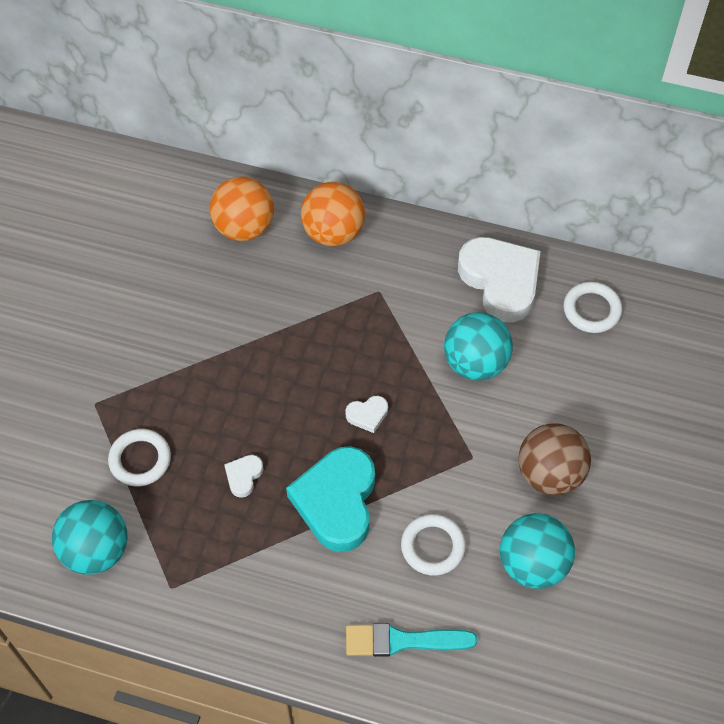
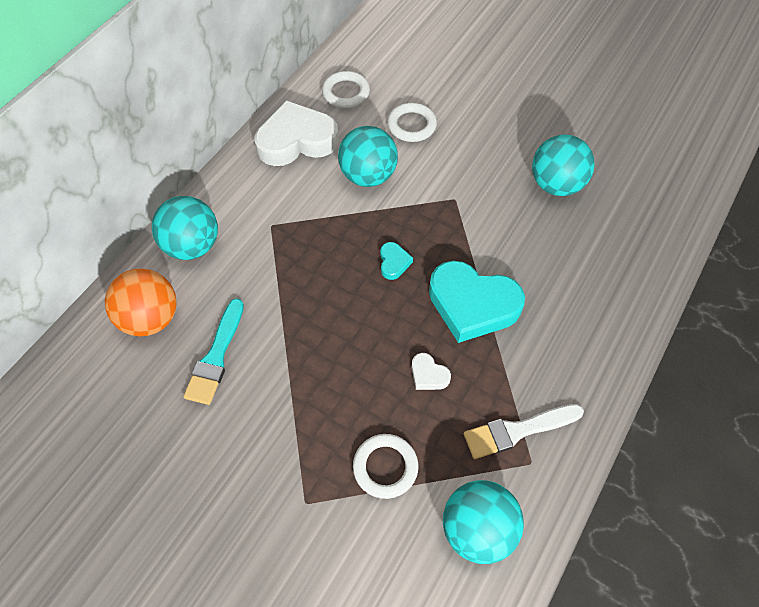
camera: 75 degrees left, 0 degrees up
(202, 570) = (517, 431): none -> white brush
(333, 233) = (192, 246): orange ball -> turquoise ball
(367, 415) = (393, 262): white heart -> turquoise heart
(402, 641) = (609, 285): turquoise brush -> turquoise brush (216, 356)
(433, 546) = (529, 245): white ring -> white ring (411, 125)
(550, 474) = (482, 155): brown ball -> none

